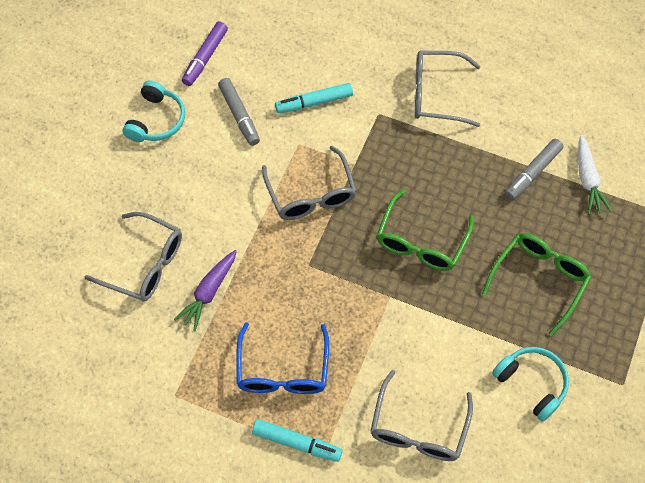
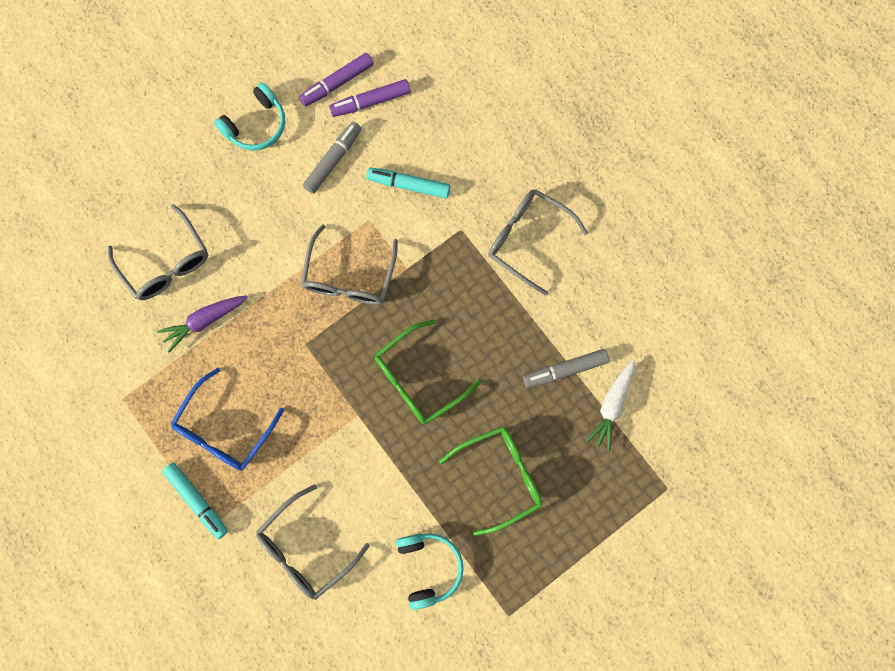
camera: 30 degrees right, 15 degrees up
(239, 115) = (333, 160): grey marker -> grey marker turned 150 degrees counterclockwise
(242, 58) = (371, 101): none -> purple marker

